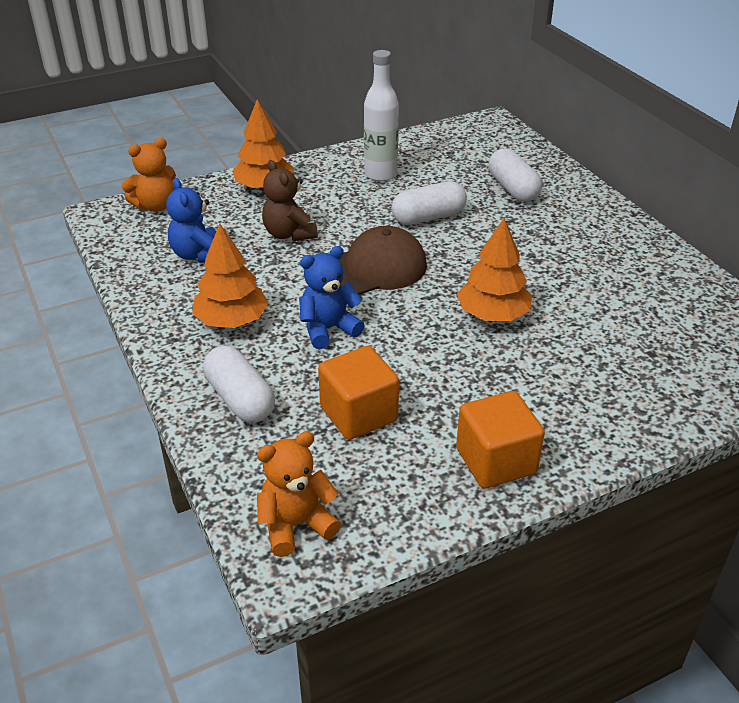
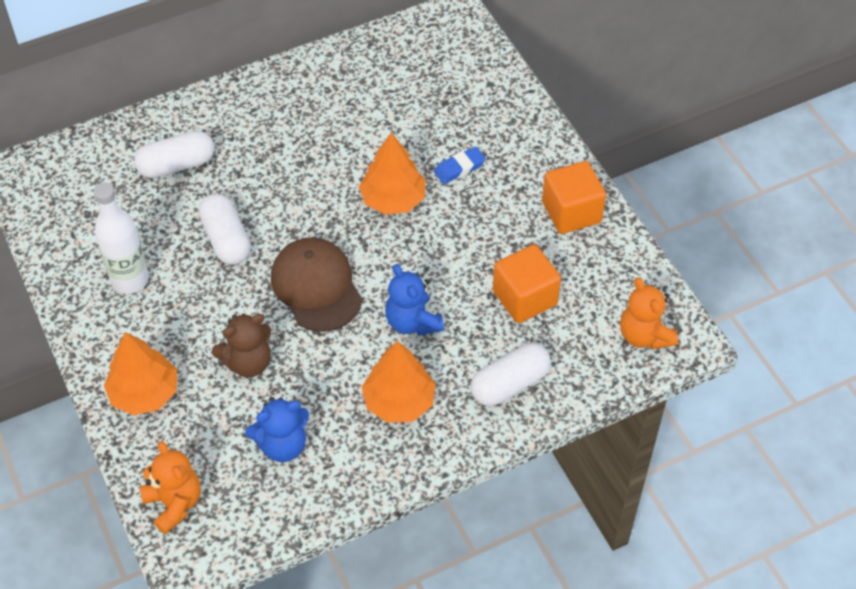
camera: 90 degrees left, 15 degrees up
(549, 364) = (459, 168): none -> blue eraser

